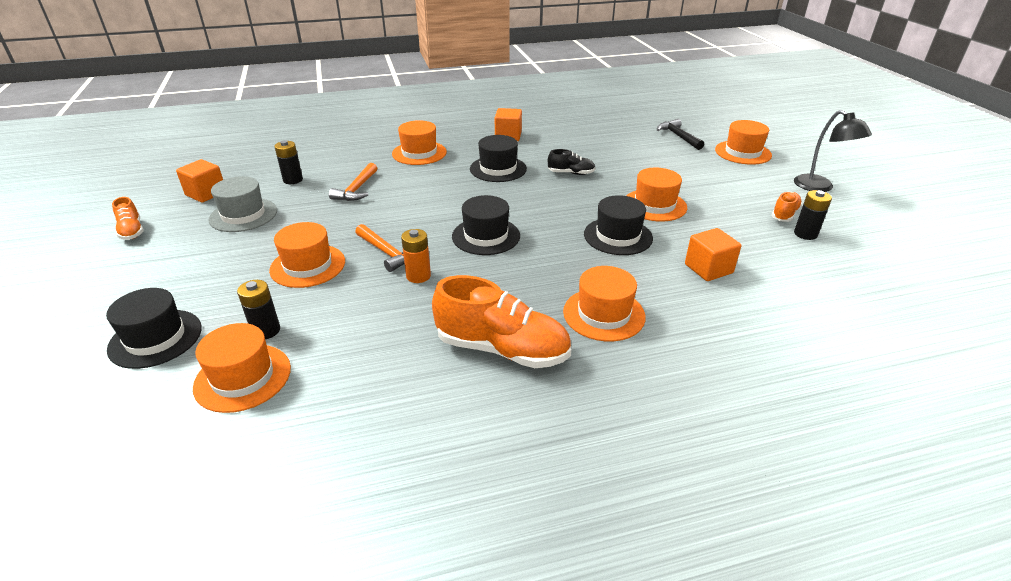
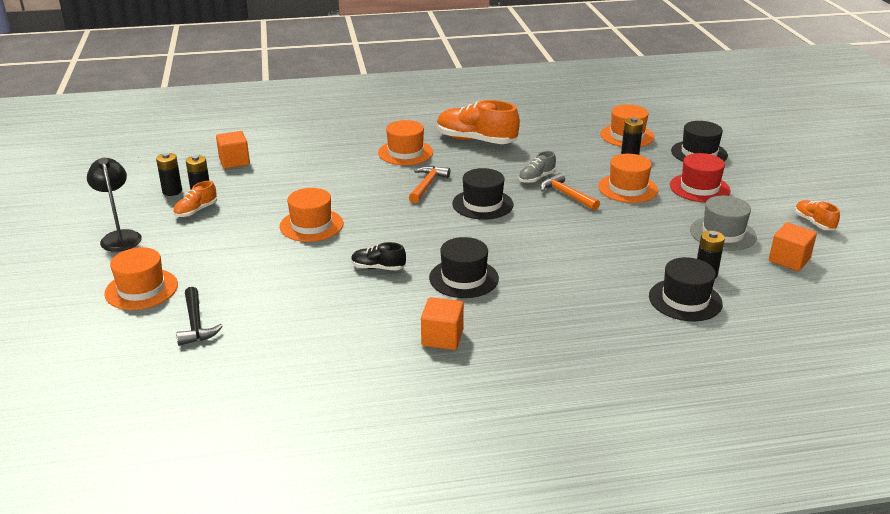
camera: 175 degrees left, 5 degrees down
(215, 271) = (699, 188): none -> red hat
(357, 189) = (623, 258): orange hammer -> orange hammer (427, 185)
(418, 276) = (536, 178): orange battery -> grey shoe
(419, 153) = (567, 310): orange hat -> none
(618, 236) = (366, 199): black hat -> black hat (685, 300)
(708, 269) = (310, 173): orange cube -> orange cube (234, 161)
(841, 235) = (172, 191): none -> black battery

